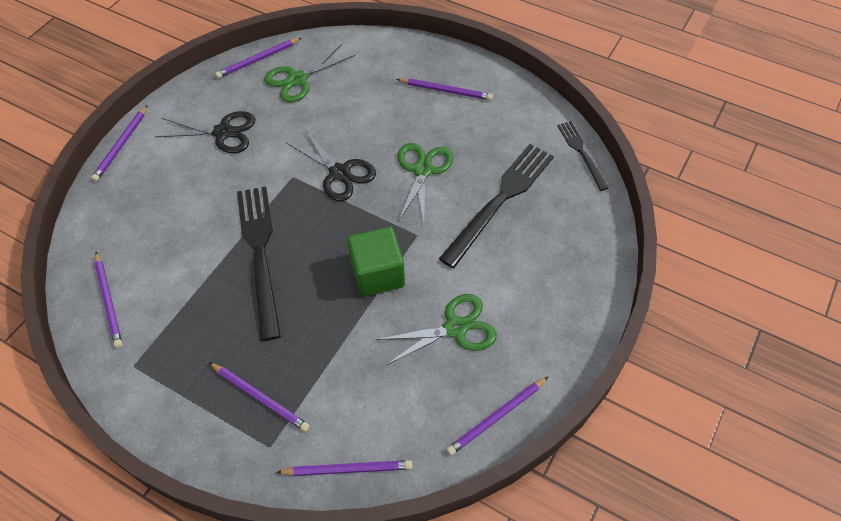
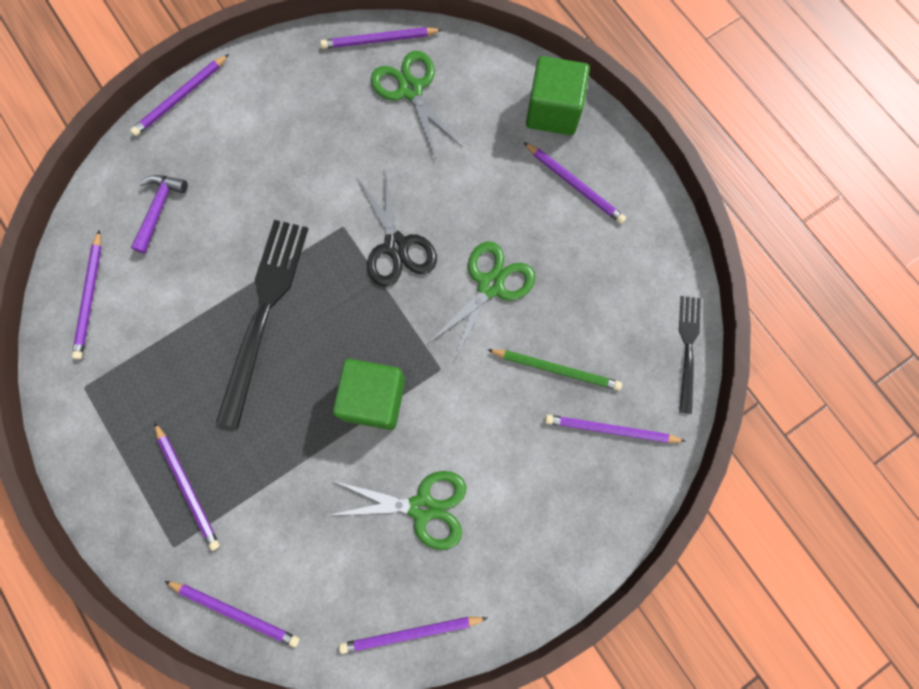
camera: 25 degrees right, 20 degrees up
(139, 221) = (159, 209): none -> purple hammer
(223, 132) = (295, 130): black scissors -> none
(297, 79) = (411, 90): green scissors -> green scissors turned 75 degrees clockwise
(406, 56) = (553, 111): none -> green cube
(500, 201) = (556, 369): black fork -> green pencil
(560, 221) = (610, 430): none -> purple pencil

